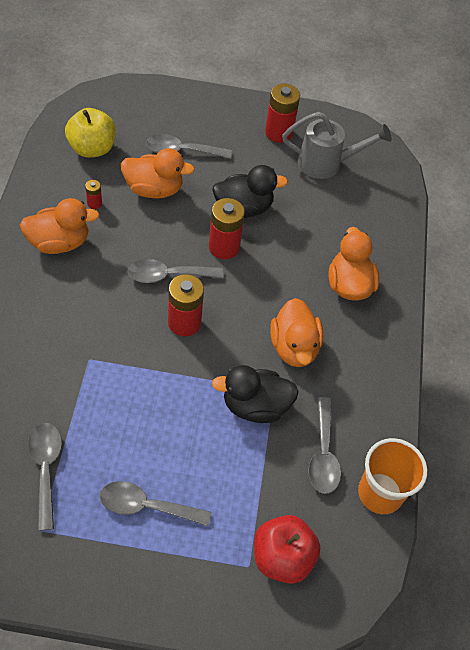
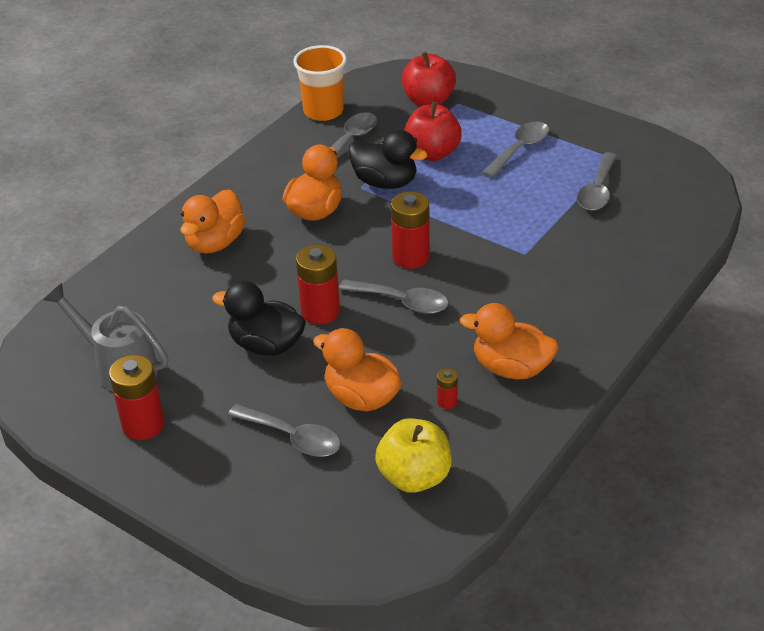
camera: 145 degrees left, 15 degrees down
(147, 506) = (519, 150): grey spoon -> grey spoon turned 90 degrees counterclockwise
(233, 466) = (432, 153): none -> red apple

